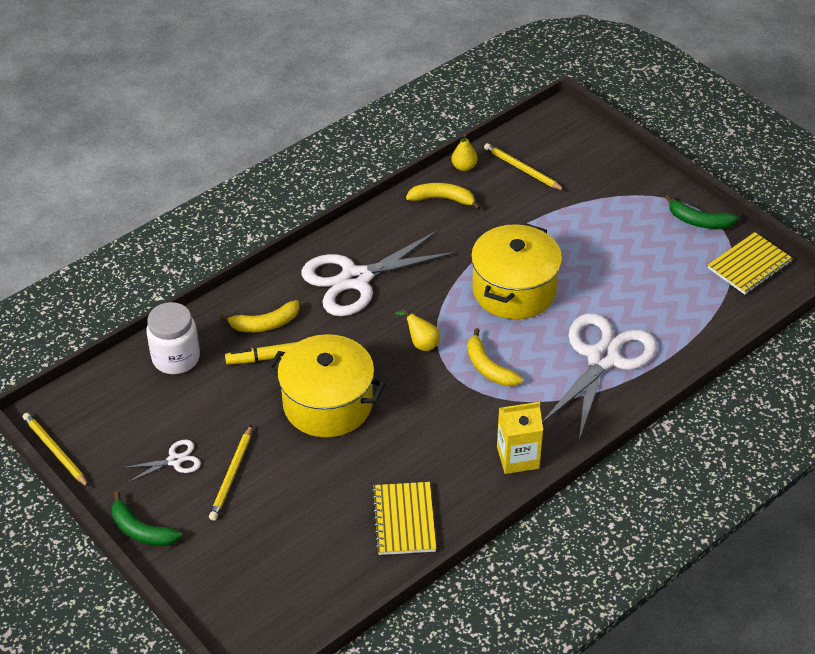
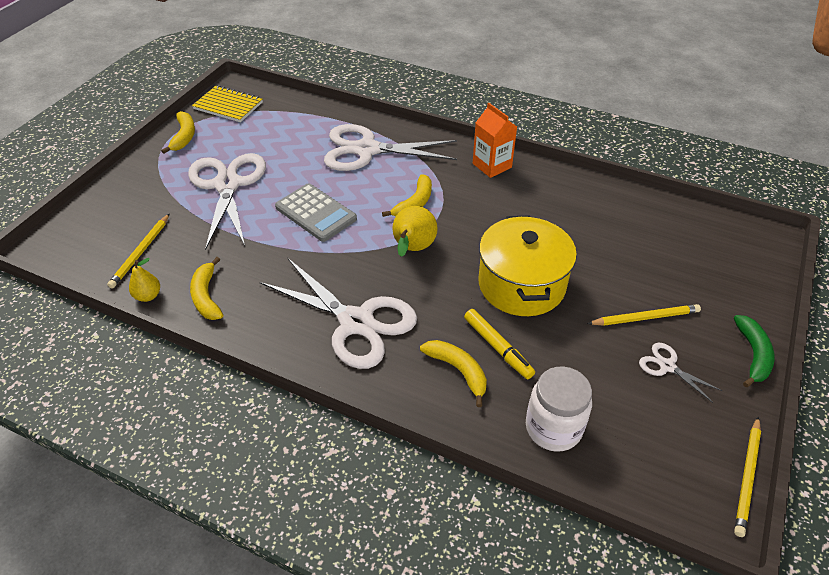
camera: 115 degrees left, 0 degrees up
(404, 520) = (594, 203): yellow notebook -> none
(421, 343) = (412, 249): yellow pear -> yellow pear, size x1.62
(514, 290) = (315, 213): yellow pot -> grey calculator
(518, 457) = (492, 165): yellow carton -> orange carton
(594, 238) = (228, 185): none -> white scissors
(699, 221) = (184, 136): green banana -> yellow banana

